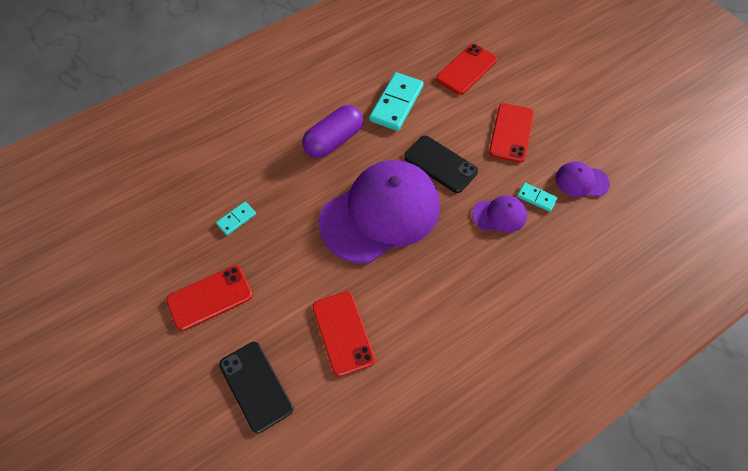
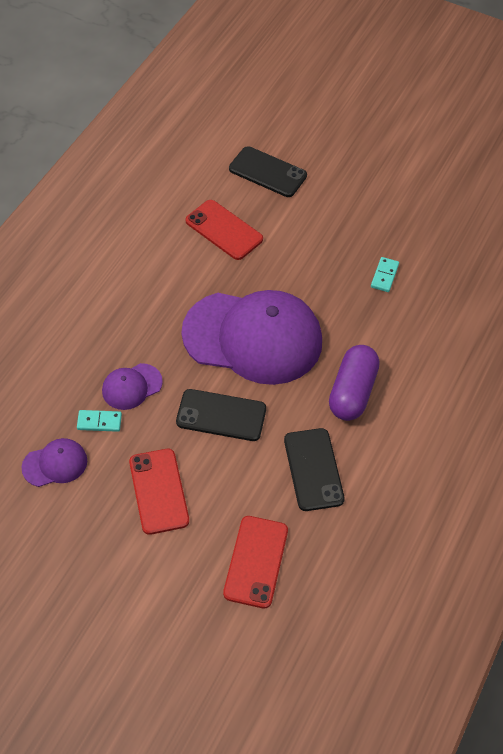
camera: 150 degrees right, 5 degrees down
(210, 298) = (353, 210): red phone -> none
(380, 213) = (253, 337): purple cap -> purple cap turned 105 degrees counterclockwise
(396, 103) = (313, 469): turquoise domino -> black phone

